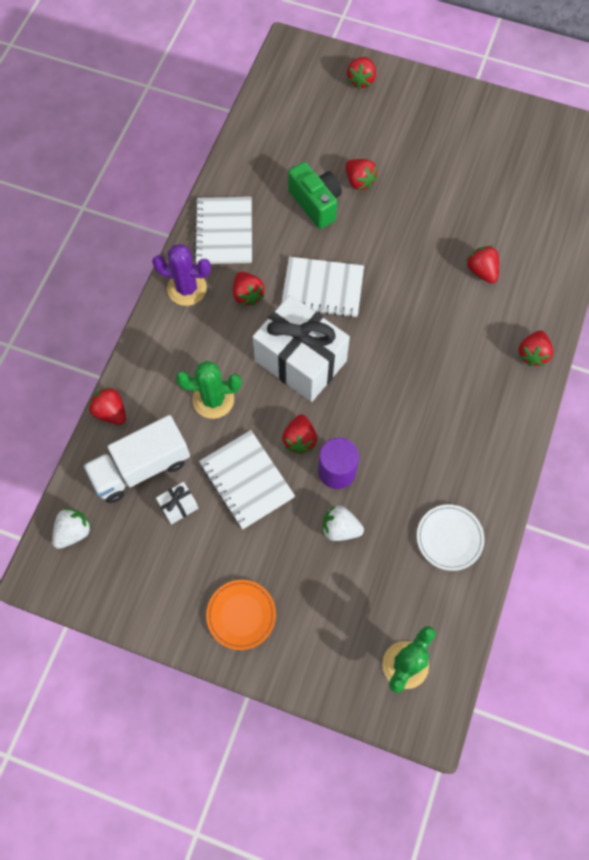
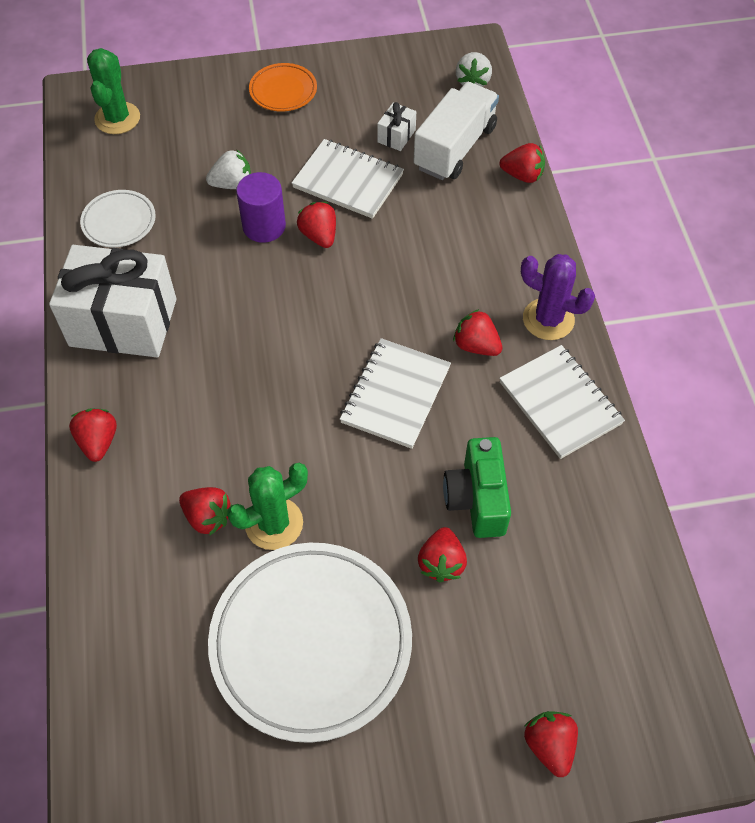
camera: 150 degrees right, 10 degrees down
(187, 288) = (548, 319): purple cactus -> purple cactus turned 45 degrees clockwise
(213, 399) = (432, 230): green cactus -> green cactus (274, 523)
(300, 361) = (368, 306): white gift -> white gift (123, 322)
(316, 203) = (477, 499): green camera -> green camera turned 60 degrees clockwise
(322, 289) = (395, 395): white notebook -> white notebook turned 45 degrees counterclockwise
(359, 181) = (441, 563): red strawberry -> red strawberry turned 105 degrees counterclockwise
(455, 177) = (311, 643): none -> white plate

